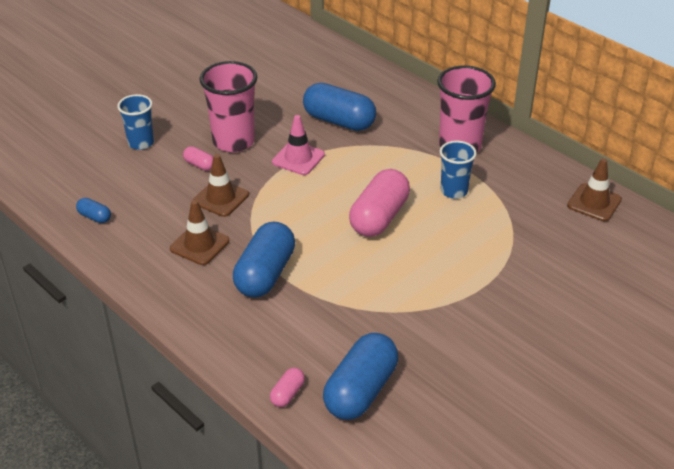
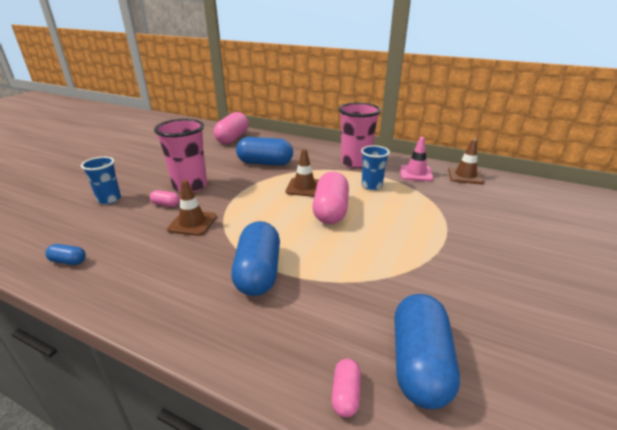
camera: 20 degrees left, 10 degrees down
(199, 245) = (184, 262): brown traffic cone -> brown traffic cone (304, 187)
(298, 158) = (246, 187): pink traffic cone -> pink traffic cone (416, 173)
(316, 61) = (233, 138): none -> pink capsule

